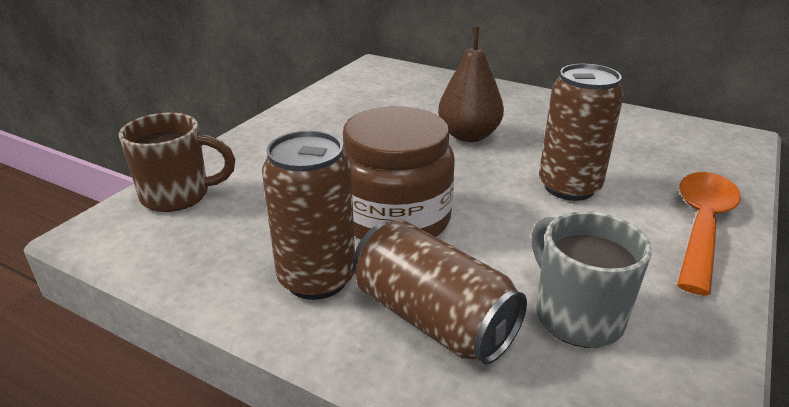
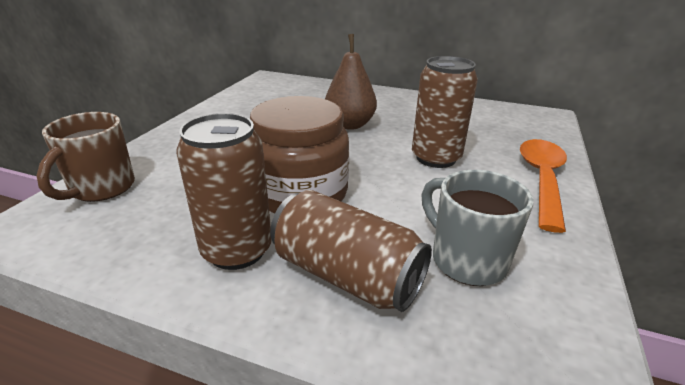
camera: 10 degrees left, 0 degrees up
(178, 196) = (101, 188): brown mug -> brown mug turned 120 degrees clockwise

